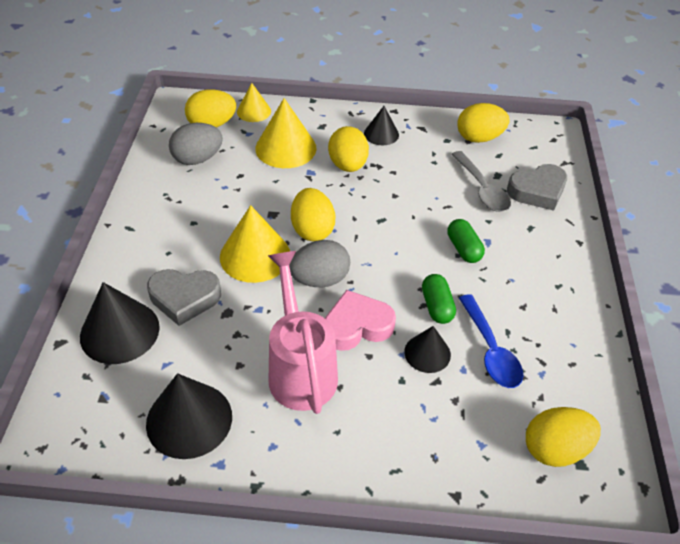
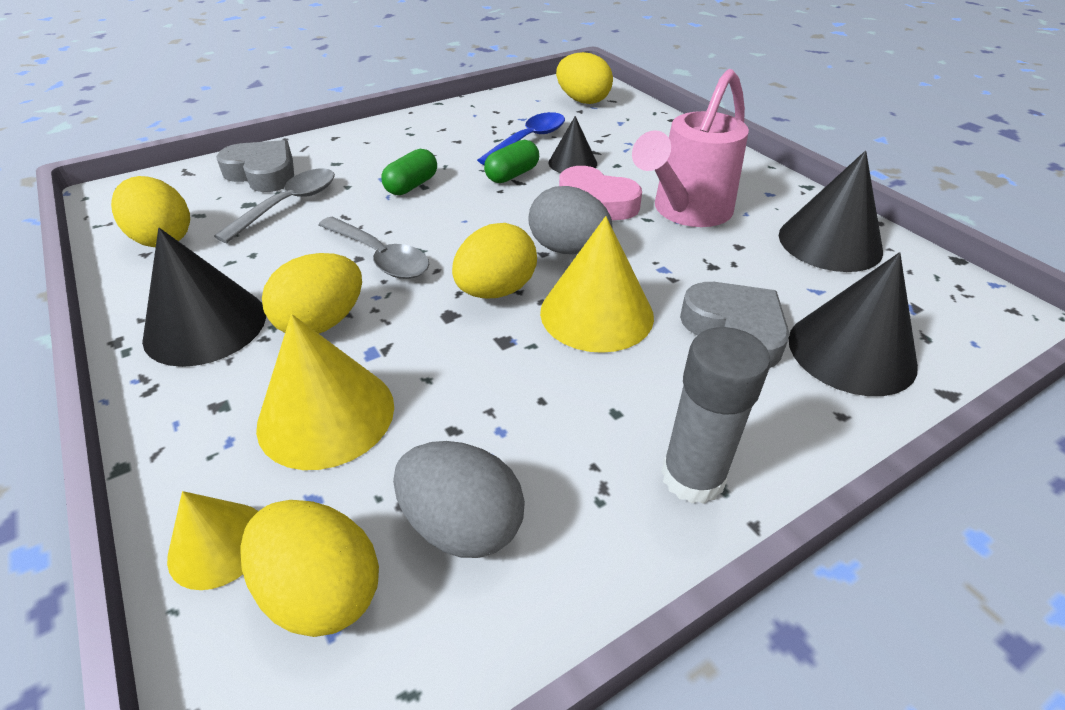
camera: 125 degrees left, 5 degrees down
(142, 222) = (692, 477): none -> grey glue stick
(381, 134) = (205, 325): black cone -> black cone, size x1.69
(387, 203) = (380, 257): none -> grey spoon

